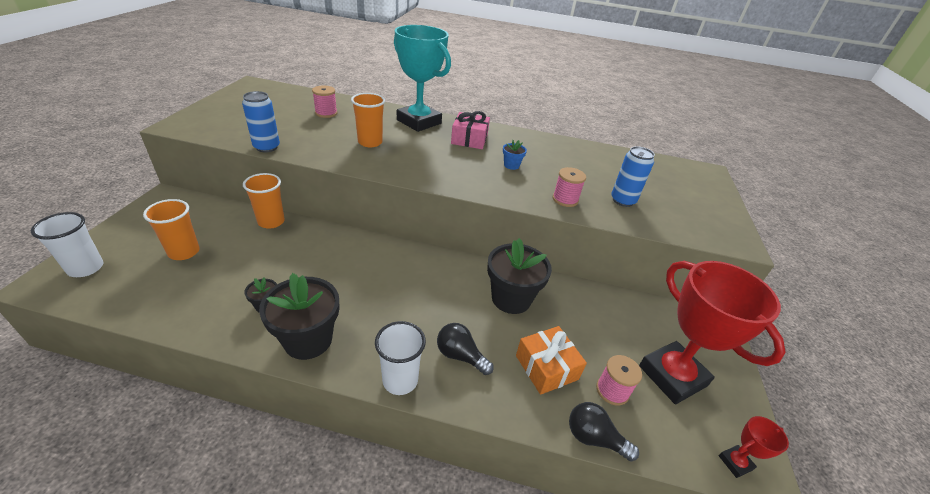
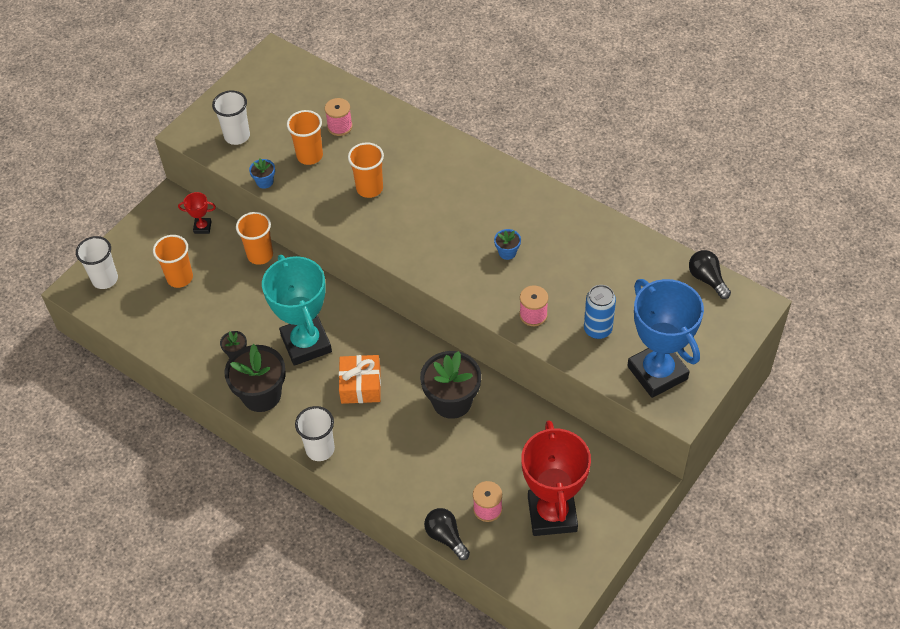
camera: 30 degrees right, 15 degrees up
(230, 124) = (237, 136): none -> white cup
(266, 147) = (265, 182): blue can -> blue flower pot
(305, 129) = (309, 156): none -> orange cup
(419, 122) = (440, 157): turquoise trophy -> turquoise trophy (306, 343)
(460, 356) = (377, 443): black light bulb -> black light bulb (707, 279)
(469, 139) = (484, 199): pink gift -> none
(546, 367) = (444, 474): orange gift -> orange gift (360, 385)
(694, 220) = (657, 372): none -> blue trophy
(735, 462) = (546, 589): red trophy -> red trophy (202, 227)

